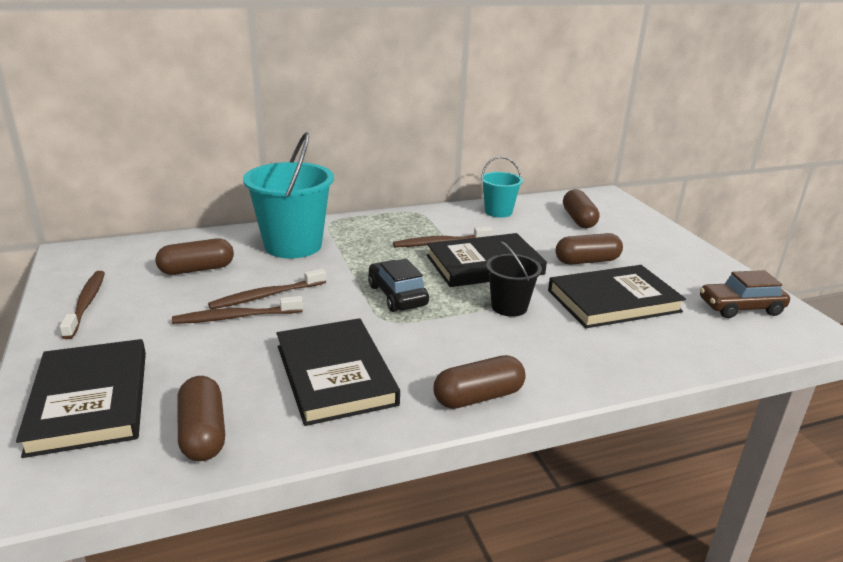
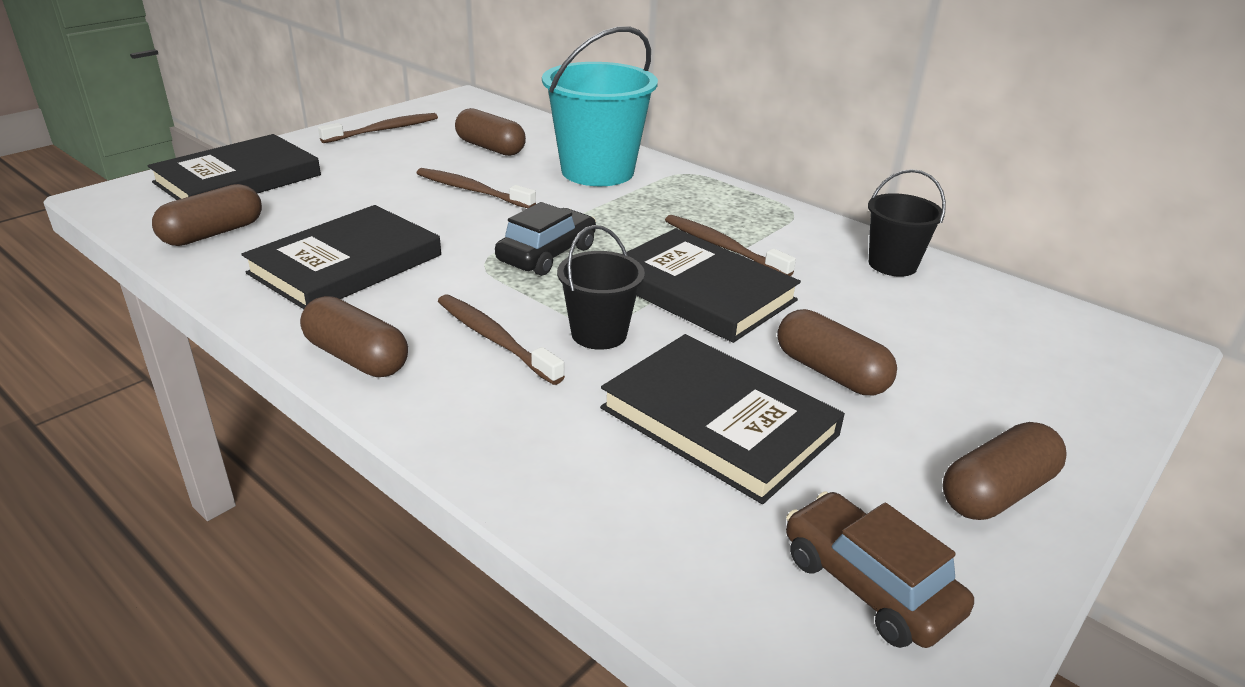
camera: 60 degrees right, 5 degrees up
(235, 317) = (416, 189): brown toothbrush -> brown toothbrush (495, 339)
(498, 212) = (892, 264): turquoise bucket -> black bucket
(578, 219) = (984, 337): brown capsule -> brown capsule (996, 492)

